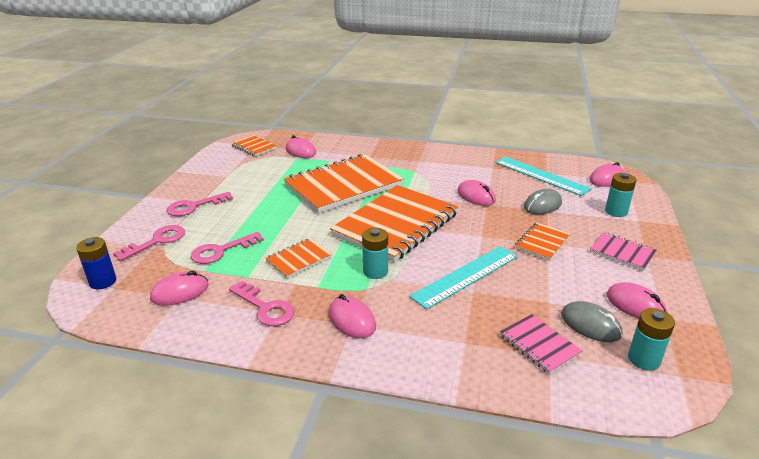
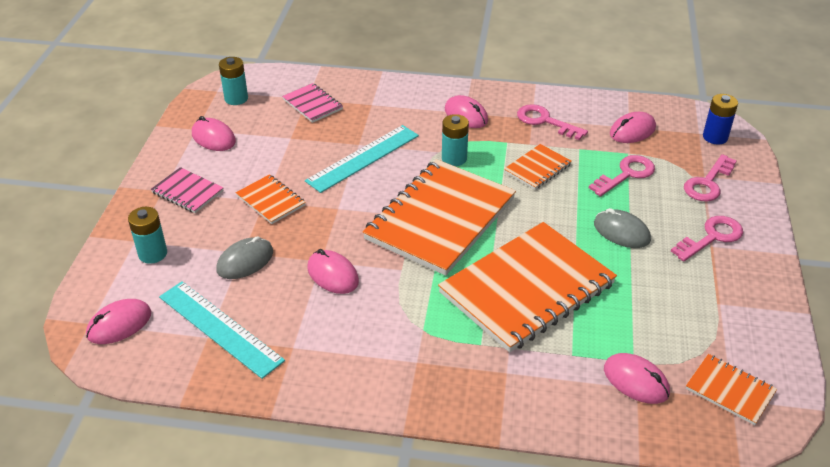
camera: 175 degrees right, 10 degrees up
(542, 243) = (271, 201): orange notebook -> orange notebook turned 75 degrees counterclockwise
(590, 325) = (263, 120): grey mouse -> grey mouse (621, 232)

